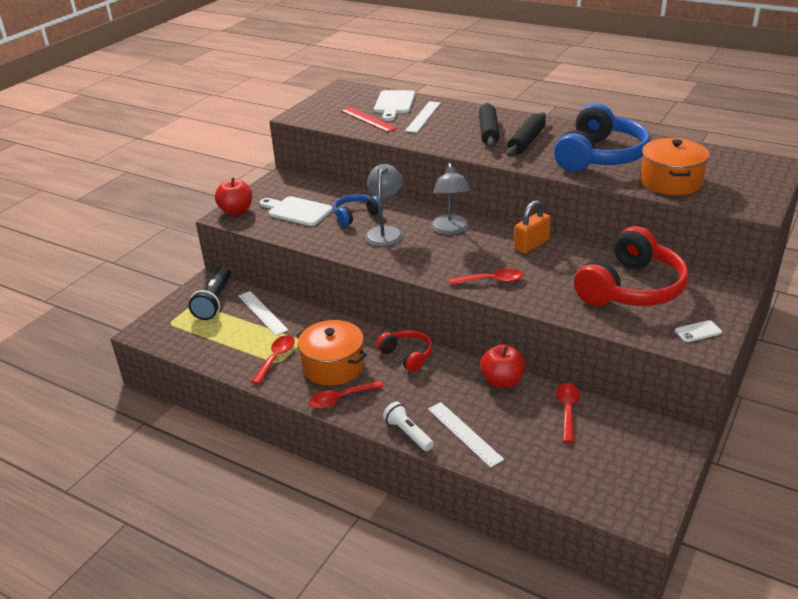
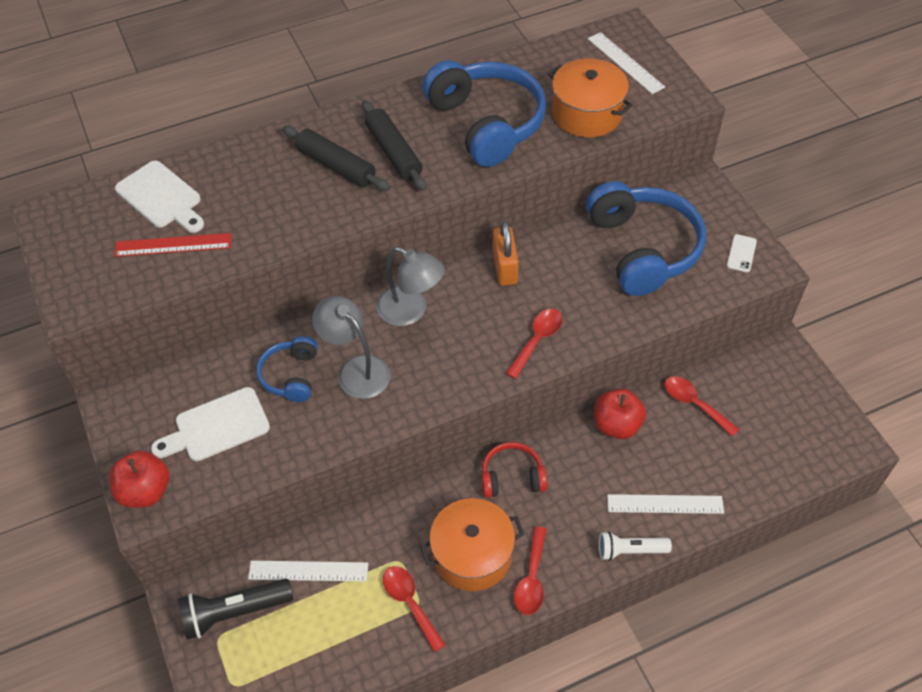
camera: 55 degrees left, 20 degrees up
(214, 302) = (234, 612): black flashlight -> black flashlight turned 120 degrees clockwise
(423, 116) = (229, 193): white ruler -> white ruler (625, 62)
(631, 288) = (643, 249): red headphones -> blue headphones

